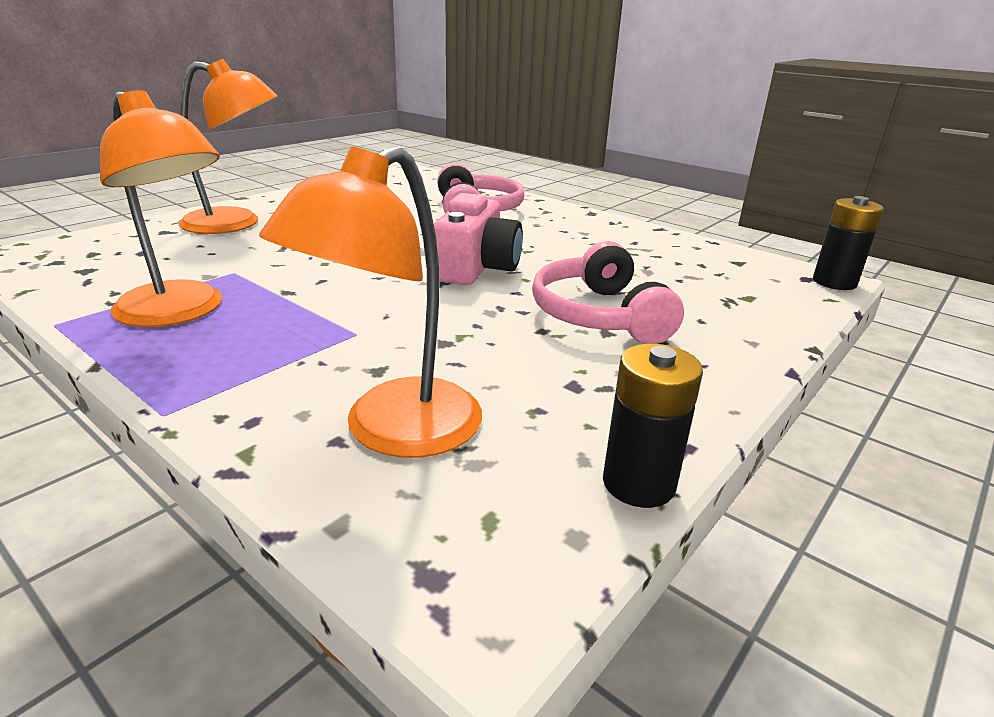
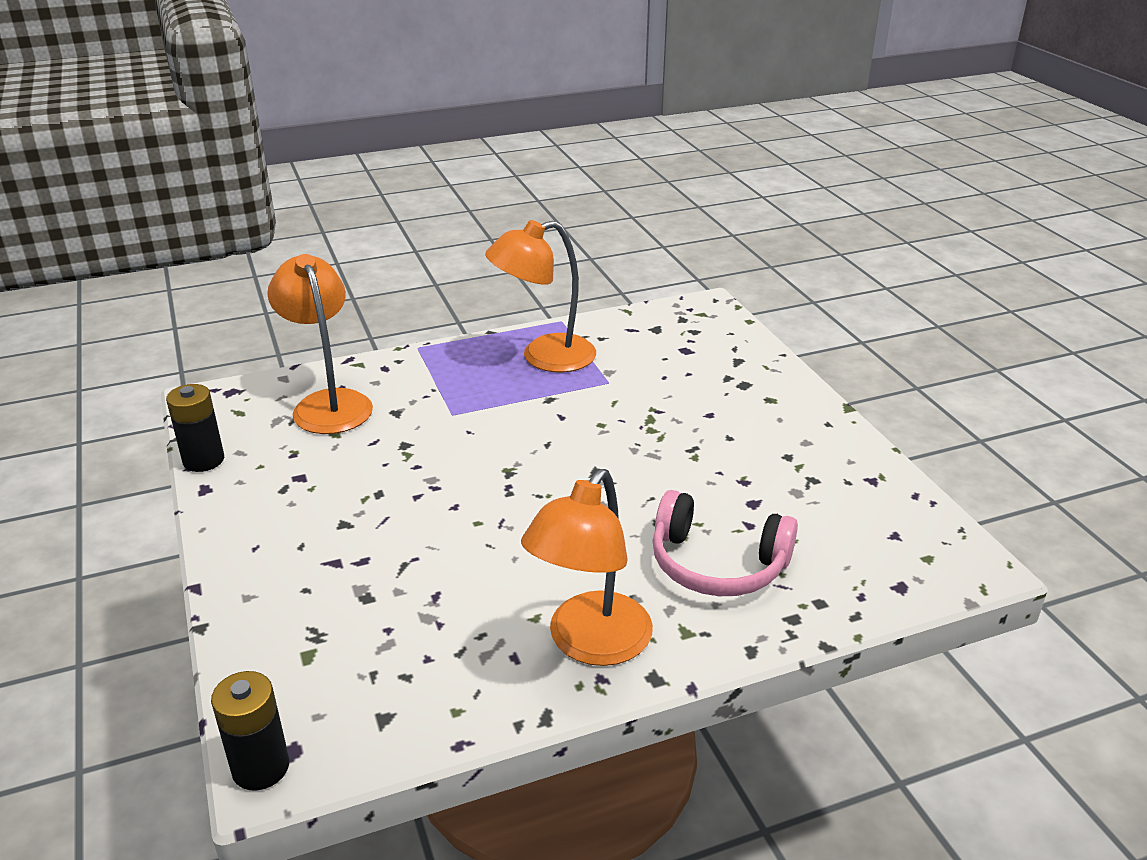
camera: 120 degrees right, 5 degrees up
(236, 223) = (745, 395): orange lamp -> orange lamp (590, 644)
(477, 268) = (524, 501): pink camera -> none
(599, 315) = (370, 533): pink headphones -> none

